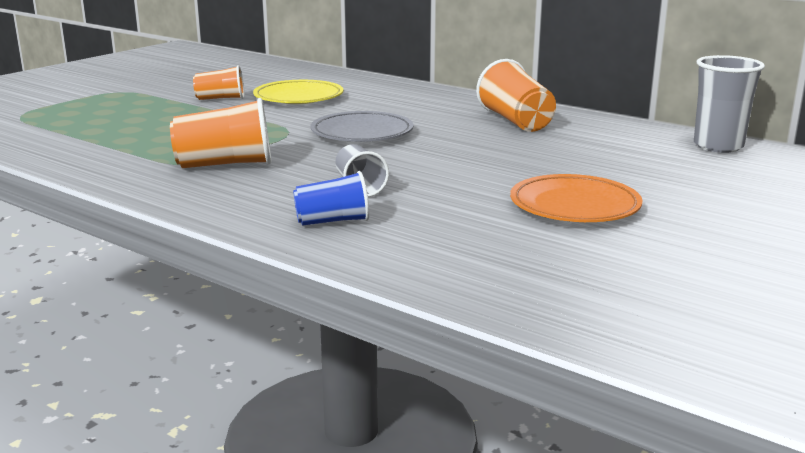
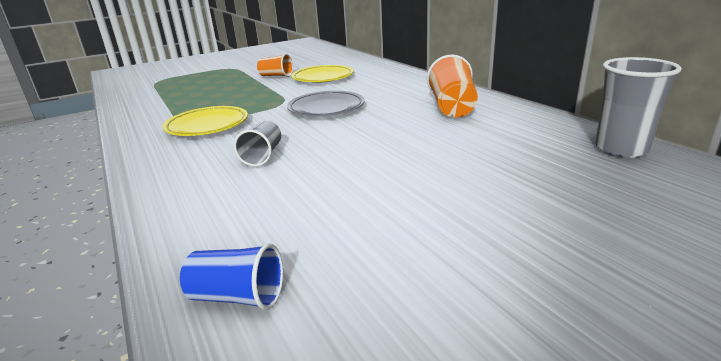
camera: 25 degrees right, 5 degrees up
(225, 164) = (207, 126): orange cup -> yellow plate
(333, 221) = (200, 187): blue cup -> blue cup (238, 297)
(574, 206) = (407, 202): orange plate -> none

